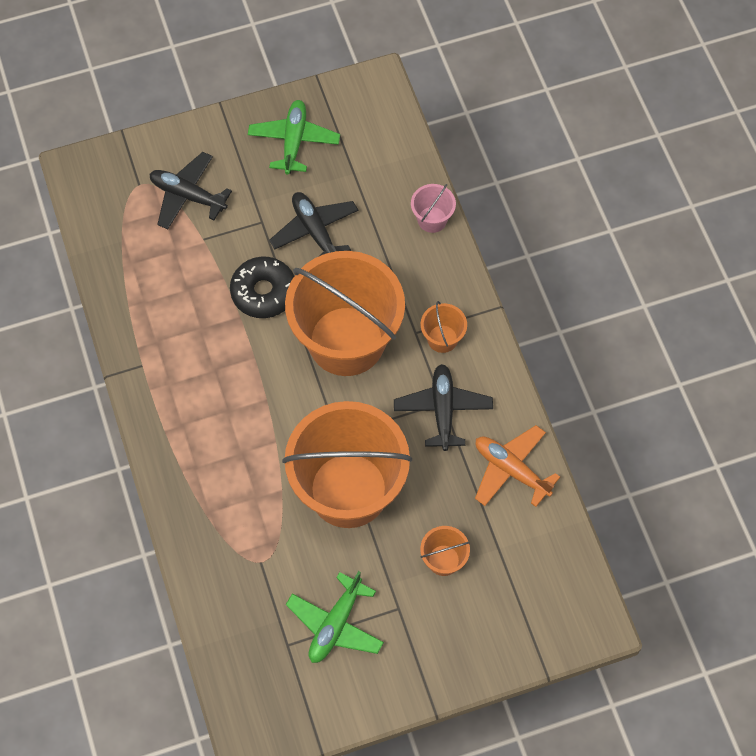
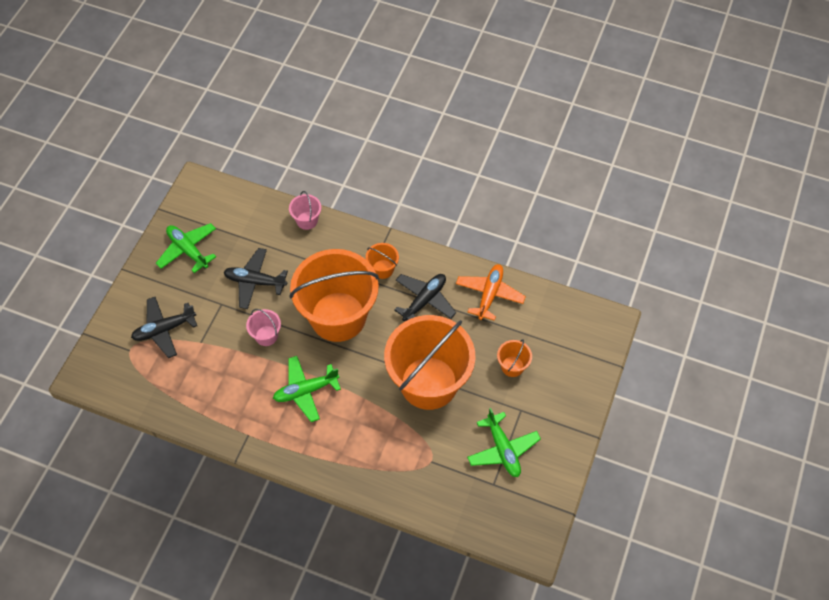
camera: 50 degrees left, 5 degrees down
(235, 379) = (305, 391): none -> green plane
(263, 292) = (266, 336): black donut -> pink bucket
(443, 410) = (424, 300): black plane -> black plane turned 90 degrees clockwise
(511, 470) = (489, 294): orange plane -> orange plane turned 120 degrees clockwise

